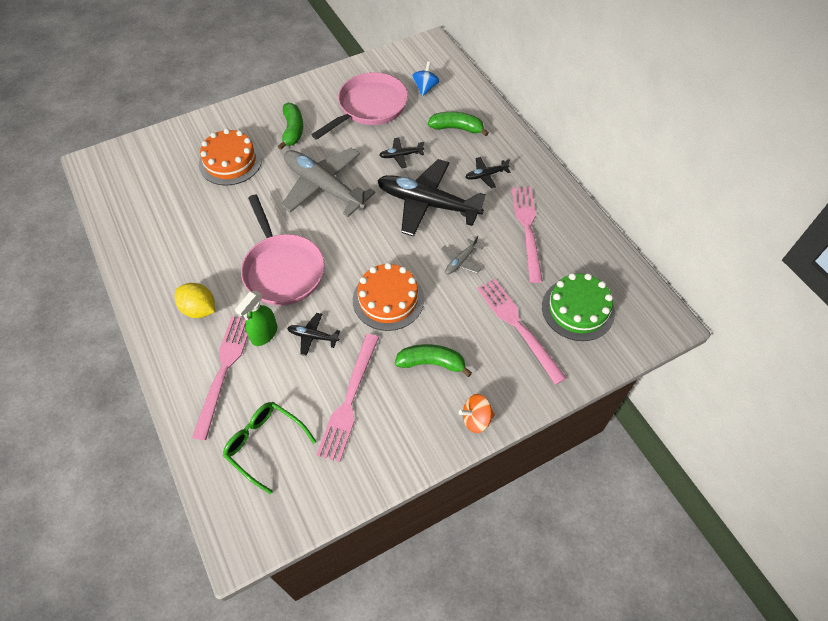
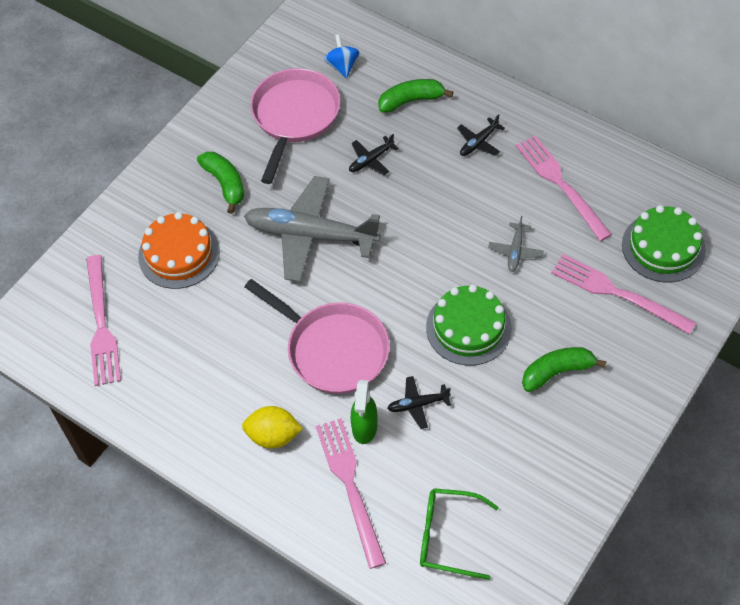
camera: 25 degrees left, 0 degrees up
(349, 400) = (501, 450): pink fork -> pink fork (101, 325)
(388, 299) = (468, 327): orange cake -> green cake
(428, 204) = (438, 203): black plane -> none
(476, 419) = (636, 406): orange spinning top -> none

